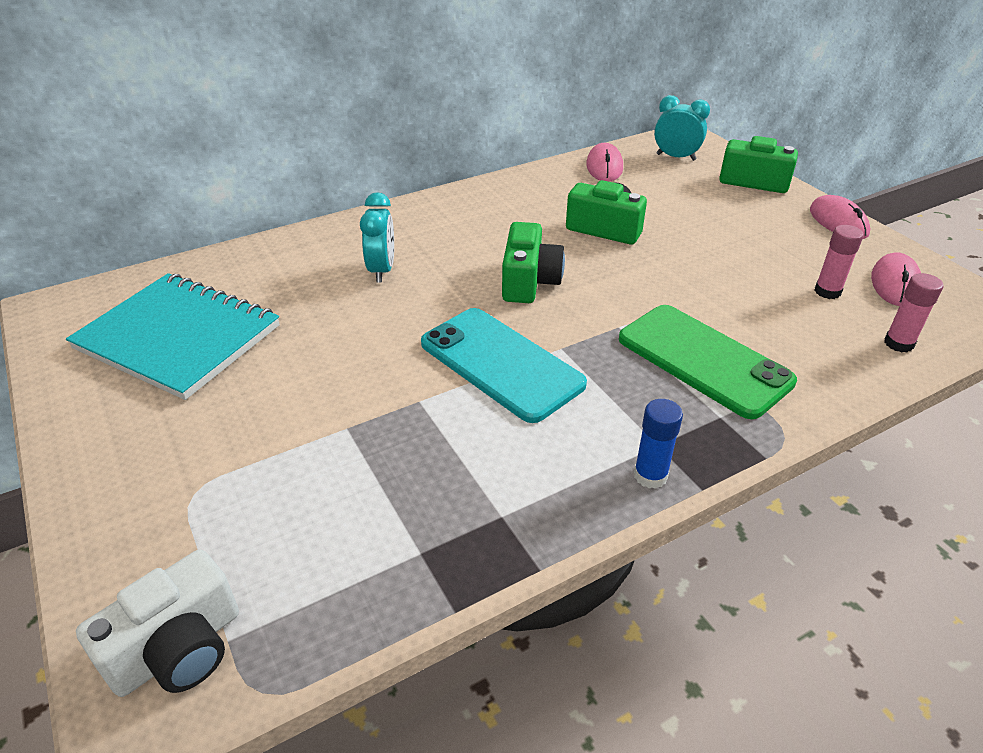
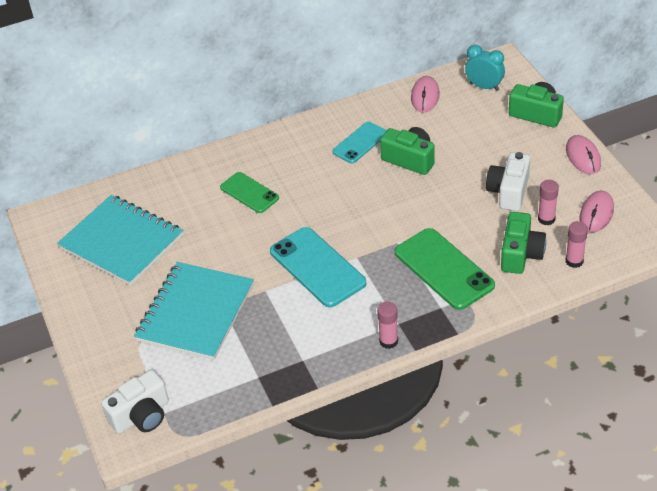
camera: 10 degrees right, 5 degrees up
(298, 440) = (195, 313): none -> turquoise notebook
(382, 270) = (249, 193): turquoise clock -> green phone
(529, 281) = (346, 205): green camera -> green camera (520, 254)
(532, 212) = (360, 143): none -> turquoise phone
(650, 475) = (388, 341): blue glue stick -> pink glue stick
(757, 261) = (509, 192): none -> white camera

